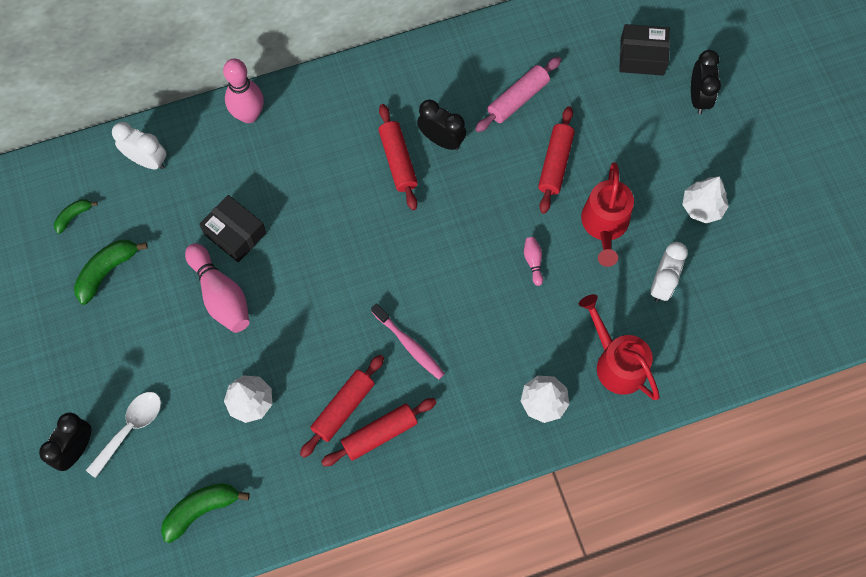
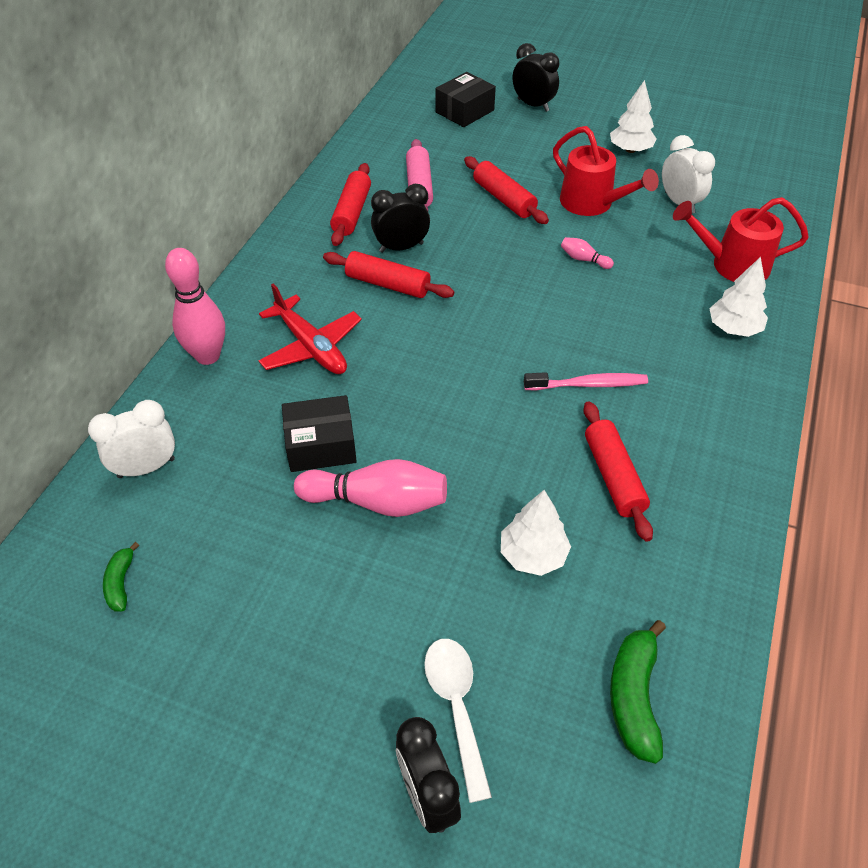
camera: 50 degrees left, 20 degrees down
(107, 271) = (228, 594): green banana -> none
(304, 163) = (311, 347): none -> red plane
(379, 434) = (670, 465): red rolling pin -> red rolling pin (352, 212)

